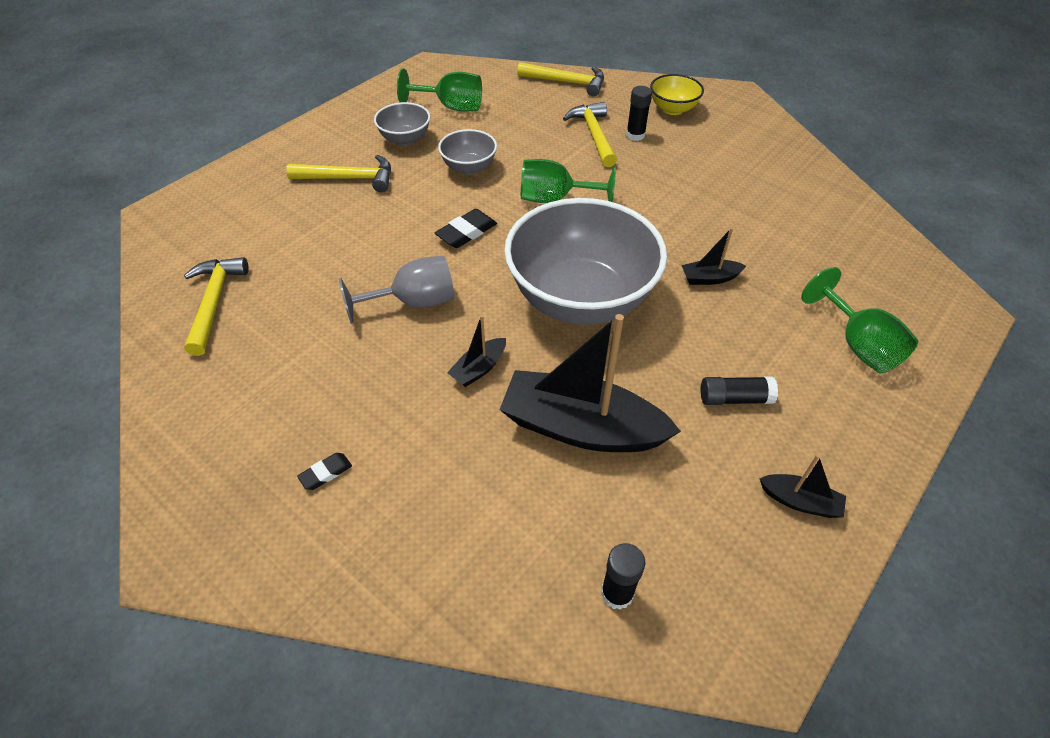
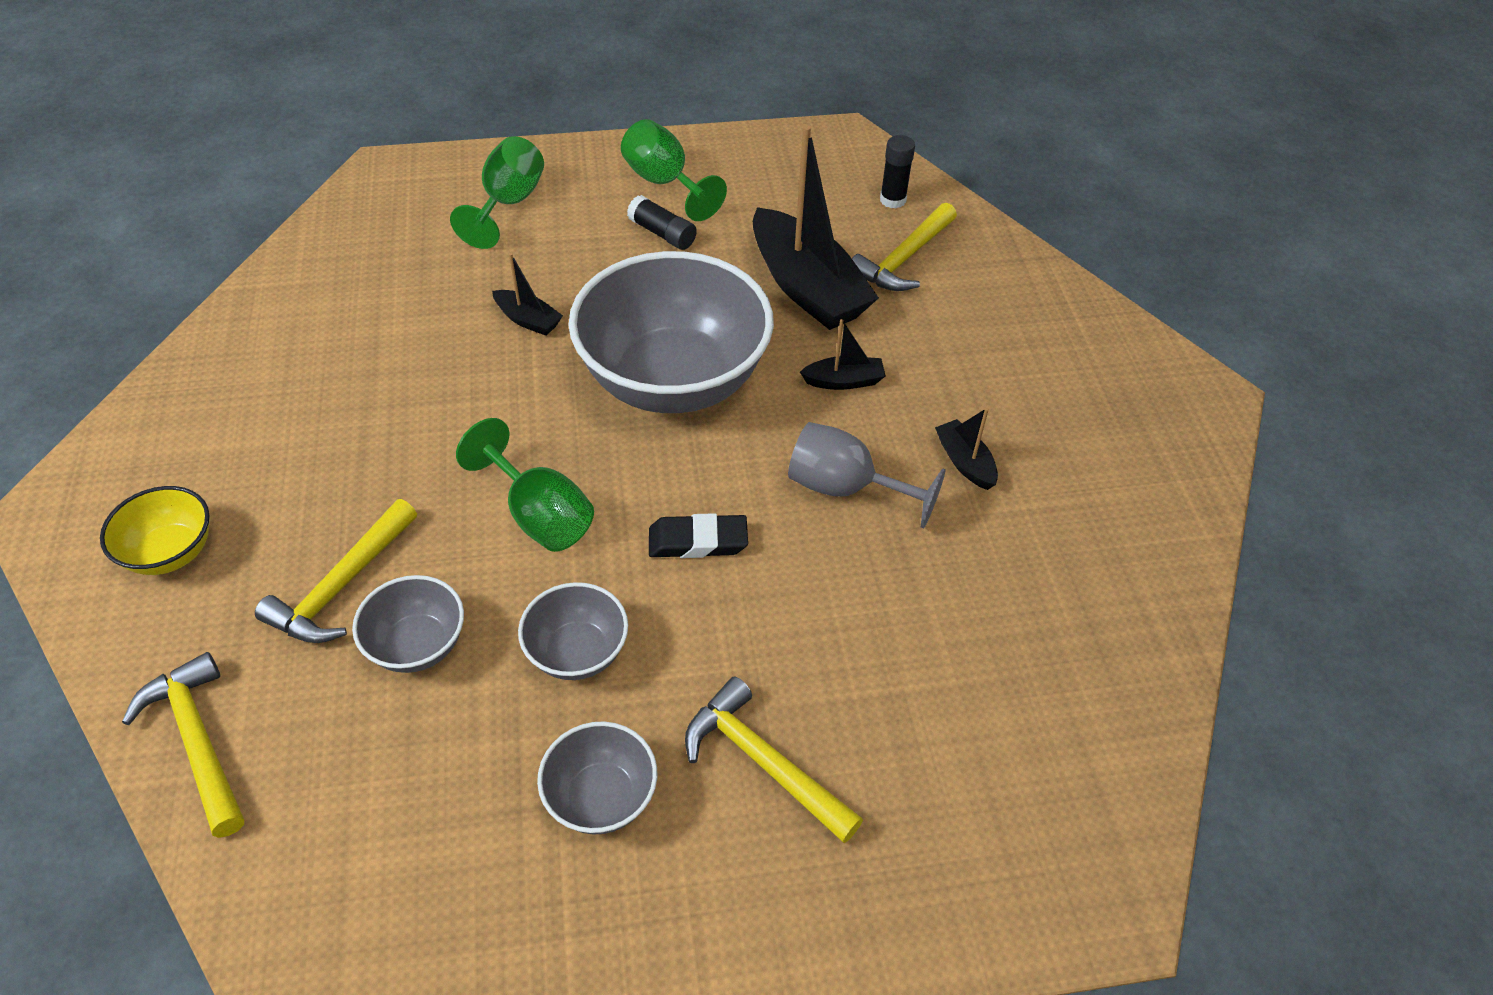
camera: 140 degrees left, 0 degrees up
(214, 302) = (1083, 645): yellow hammer -> yellow hammer (904, 259)
(325, 473) = (1051, 382): black eraser -> none
(451, 107) = (445, 830): green goblet -> green goblet (665, 183)
(535, 137) = (417, 645): none -> grey bowl
(635, 135) = (295, 543): black glue stick -> none
(800, 501) = (713, 167): black boat -> black boat (965, 462)

